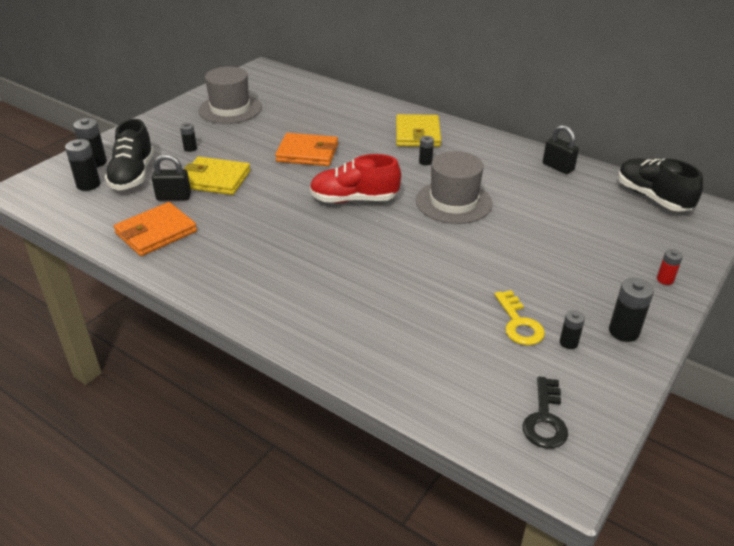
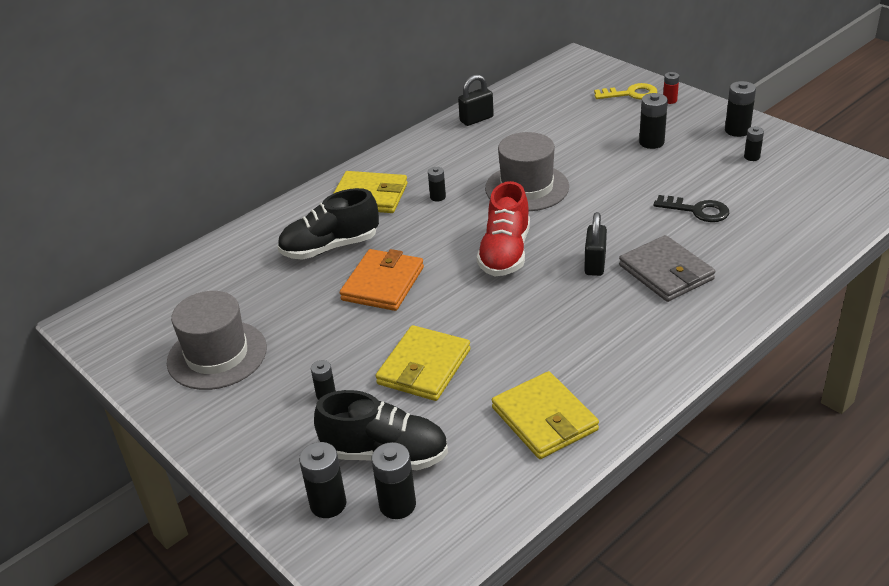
camera: 75 degrees left, 0 degrees up
(156, 232) = (544, 419): orange wallet -> yellow wallet
(174, 197) = (460, 406): black padlock -> black padlock (595, 264)
(339, 284) = (666, 272): none -> grey wallet
(519, 323) = (727, 176): yellow key -> yellow key (631, 94)
(545, 419) = (842, 181): black key -> black key (697, 210)
(566, 269) = (651, 142): none -> black battery
(652, 198) = (545, 82): black shoe -> black shoe (330, 247)

